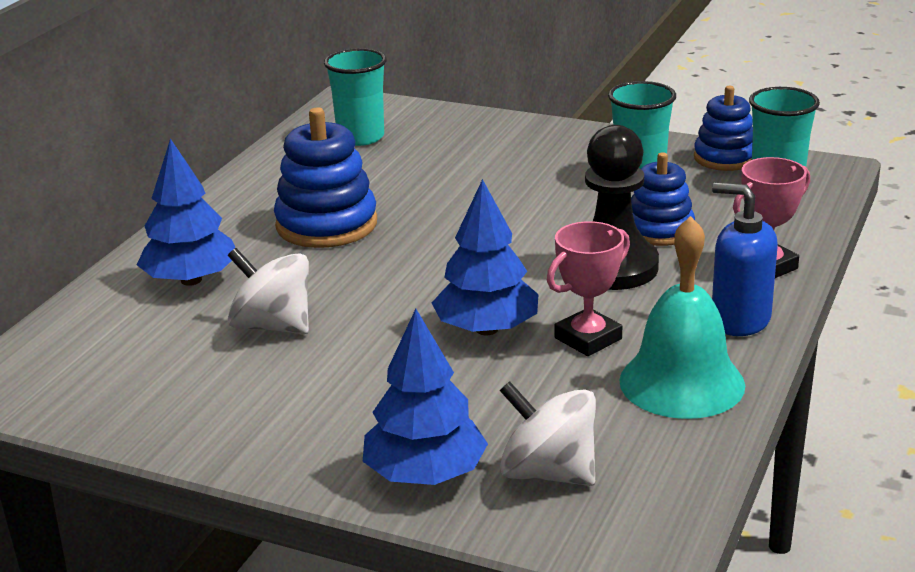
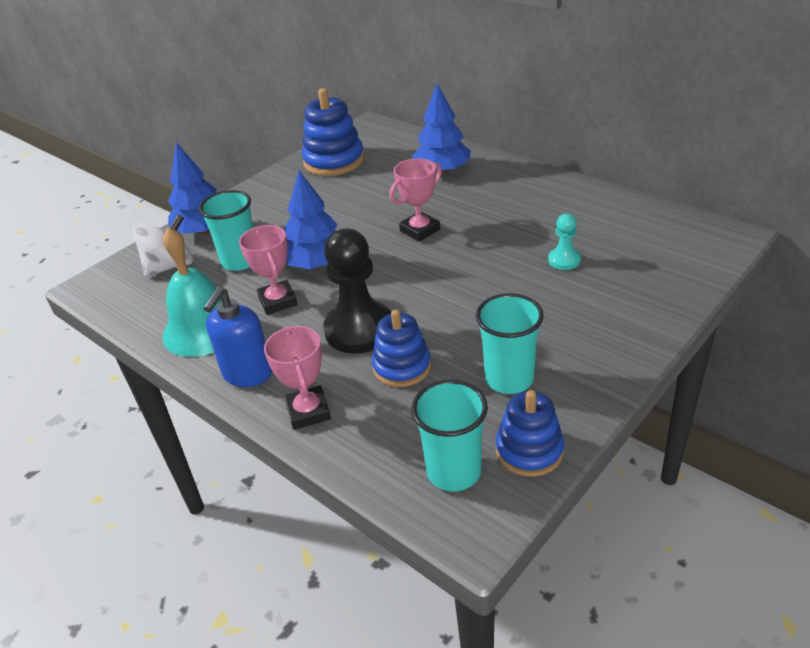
camera: 110 degrees right, 10 degrees up
(272, 326) = (373, 194): white spinning top -> none
(326, 225) = (491, 216): blue stacking toy -> blue stacking toy (334, 161)
(361, 137) = (645, 238): turquoise cup -> turquoise cup (240, 261)
(374, 268) = (420, 230): none -> pink trophy
(418, 172) = (564, 260): none -> turquoise pawn
(739, 320) = (247, 374): blue soap dispenser -> blue soap dispenser turned 150 degrees clockwise

